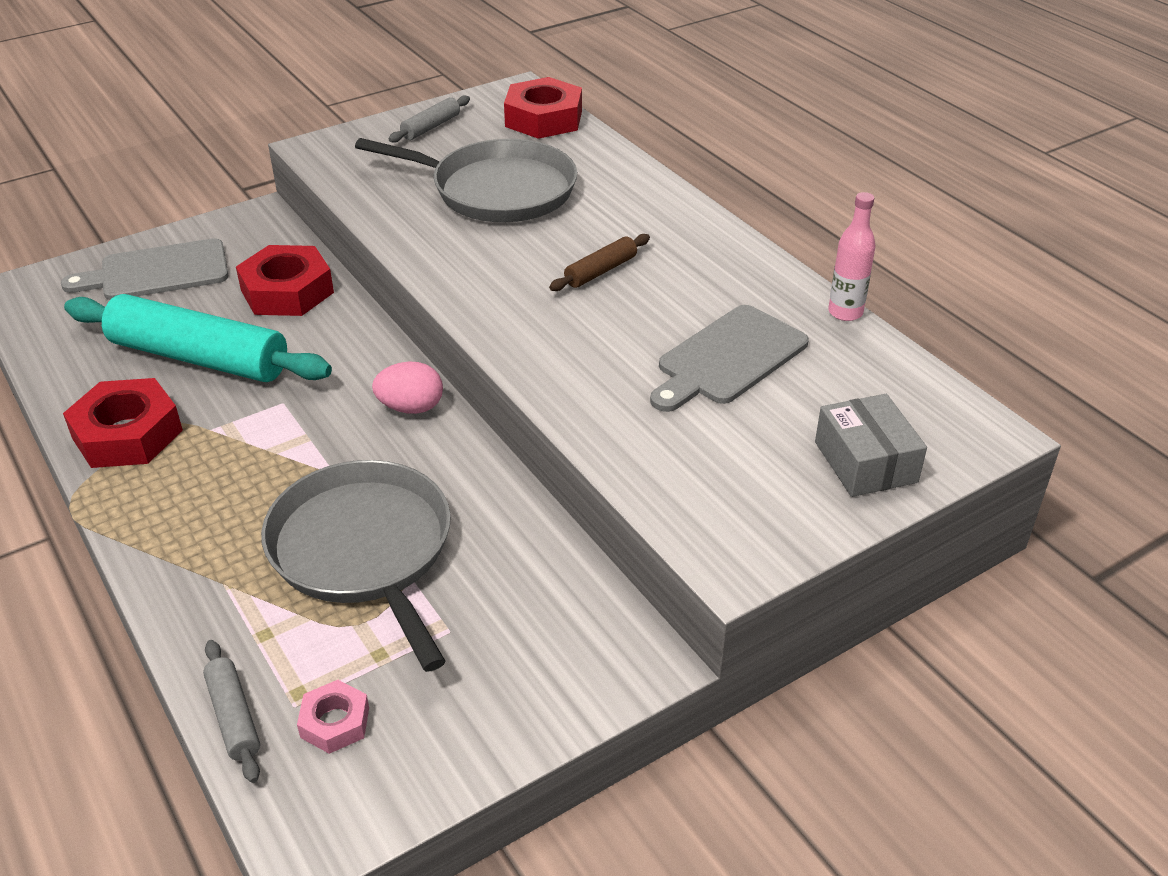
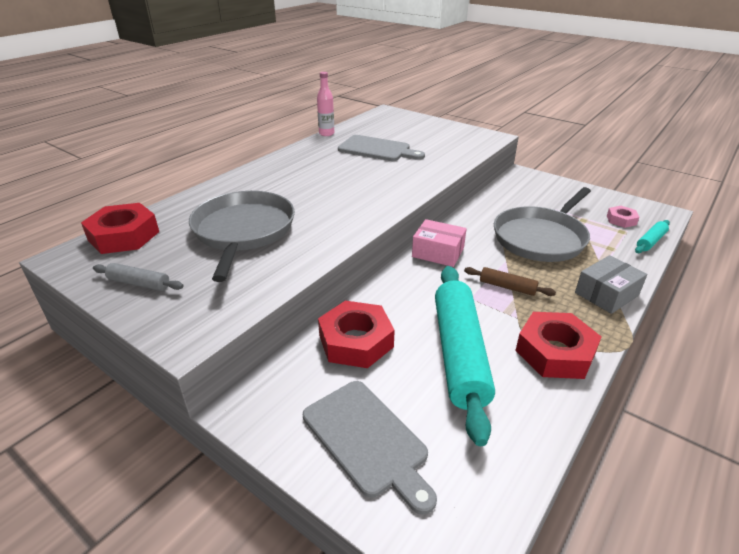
camera: 110 degrees left, 5 degrees down
(233, 717) = (650, 241): grey rolling pin -> turquoise rolling pin
(411, 408) = (438, 252): pink egg -> pink box
(600, 271) = (324, 184): brown rolling pin -> brown rolling pin (507, 287)
(865, 462) = (420, 124): grey box -> grey box (606, 294)

